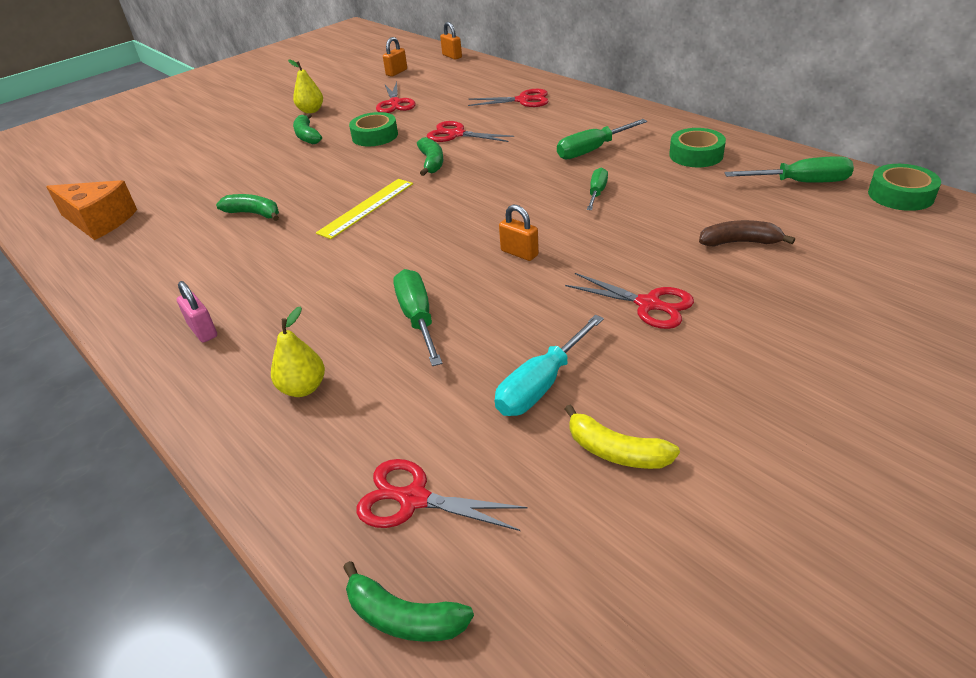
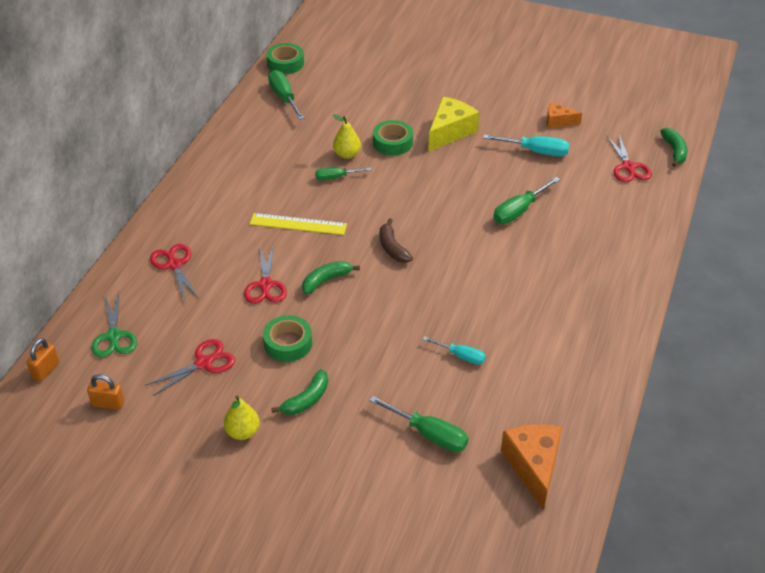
camera: 120 degrees left, 5 degrees up
(203, 331) = (596, 300): pink padlock -> none
(254, 214) = (460, 356): green banana -> turquoise screwdriver
(303, 388) = (602, 231): yellow pear -> yellow pear (347, 154)
(366, 207) = (415, 289): yellow ruler -> yellow ruler (298, 224)
(461, 76) = (114, 336): none -> green scissors
(519, 253) = (430, 191): orange padlock -> none
(592, 150) = (268, 195): green screwdriver -> green screwdriver (429, 434)
(616, 451) = (558, 121): yellow banana -> orange cheese
(649, 304) = (450, 132): red scissors -> yellow cheese
(696, 155) = (258, 144): green tape -> green tape (392, 142)
(740, 242) = (369, 111): brown banana -> brown banana (392, 248)

